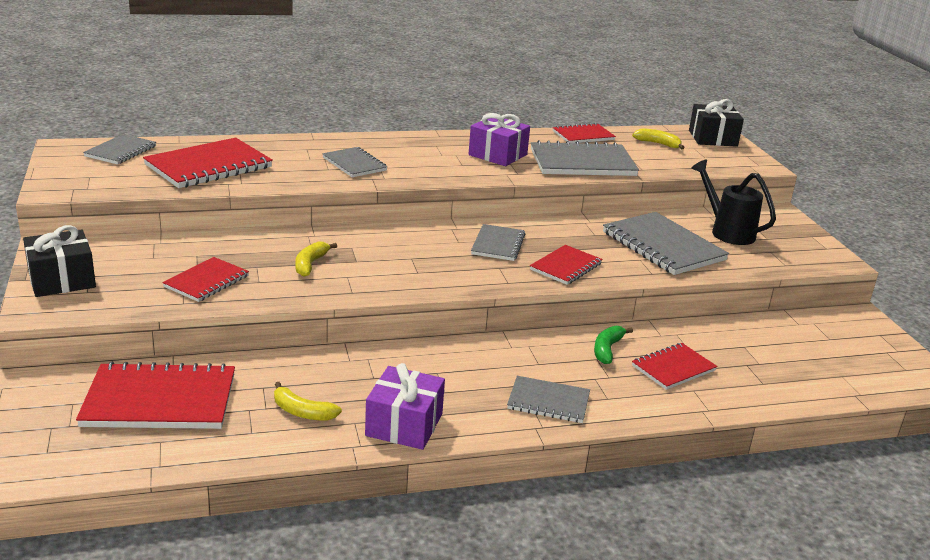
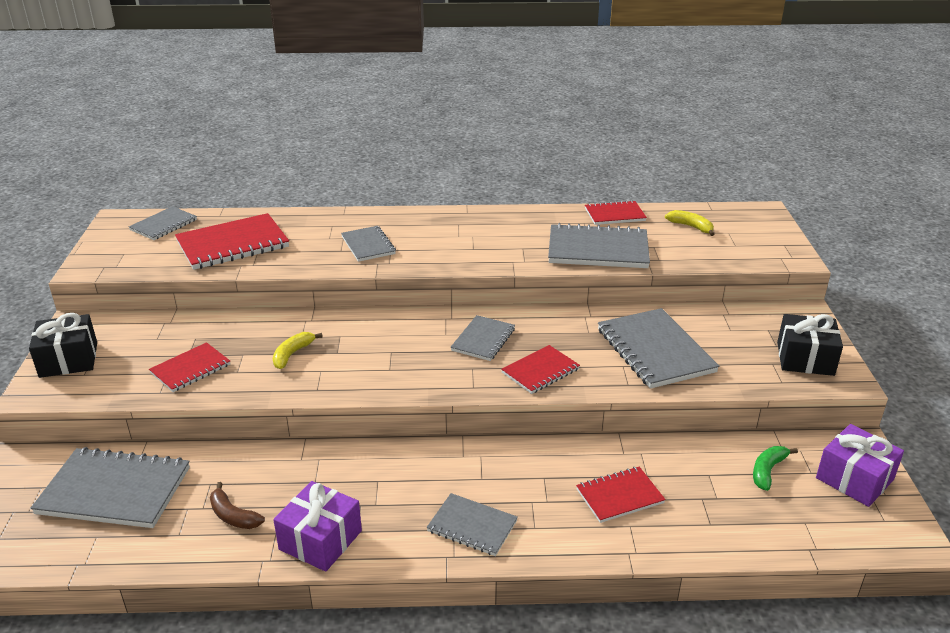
camera: 15 degrees right, 5 degrees up
(160, 400) = (114, 491): red notebook -> grey notebook
(302, 412) = (233, 516): yellow banana -> brown banana
(497, 155) = (514, 237): purple gift -> purple gift (854, 479)
(607, 349) = (559, 467): green banana -> green banana (767, 471)
(712, 138) = (755, 221): black gift -> black gift (805, 358)
(727, 232) = (734, 335): black watering can -> none

